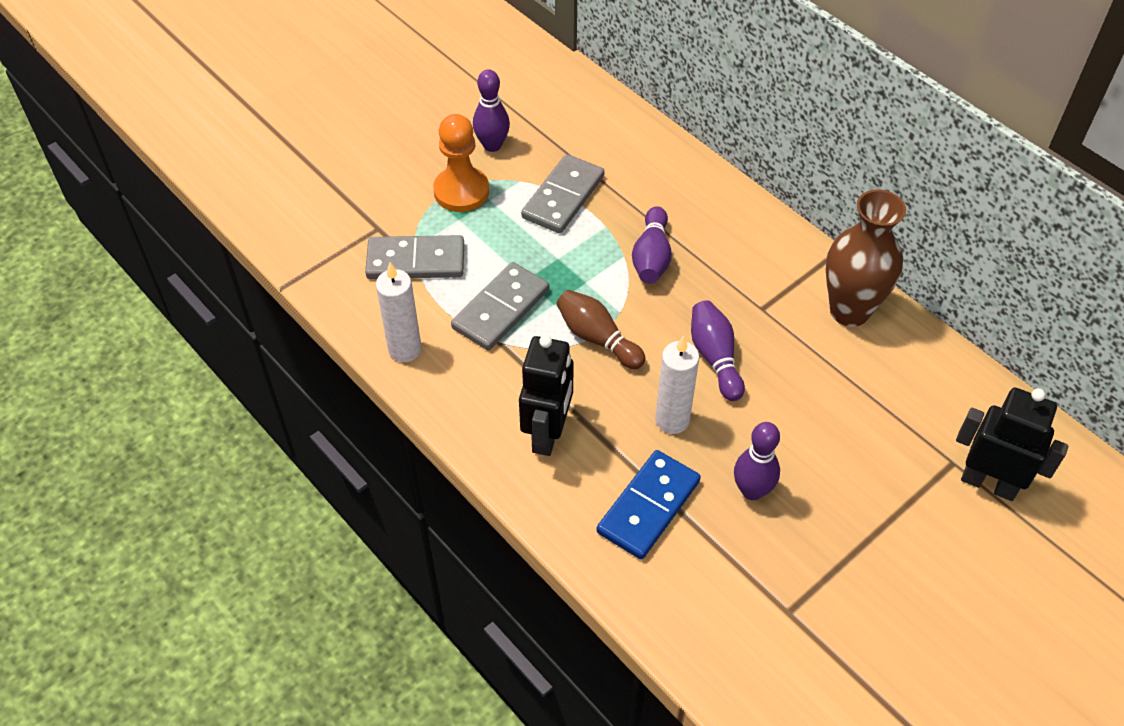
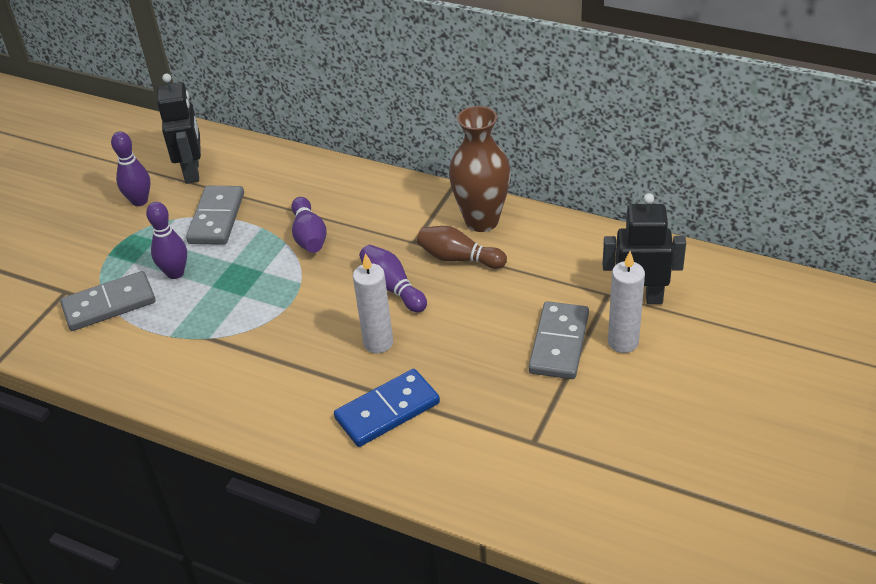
camera: 20 degrees left, 10 degrees down
(405, 349) = (128, 372): white candle -> white candle (623, 342)
(461, 191) = (127, 242): orange pawn -> none
(500, 309) = (199, 314): grey domino -> grey domino (559, 343)
(548, 433) = (280, 389): black robot -> black robot (192, 171)
(597, 338) = (290, 307): brown bowling pin -> brown bowling pin (458, 258)
(648, 506) = (387, 410): blue domino -> blue domino turned 45 degrees clockwise
(752, 490) = (465, 369): purple bowling pin -> purple bowling pin (175, 273)

